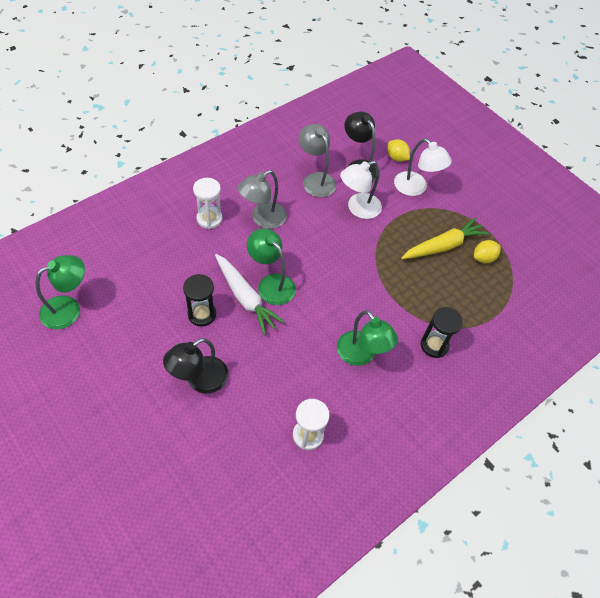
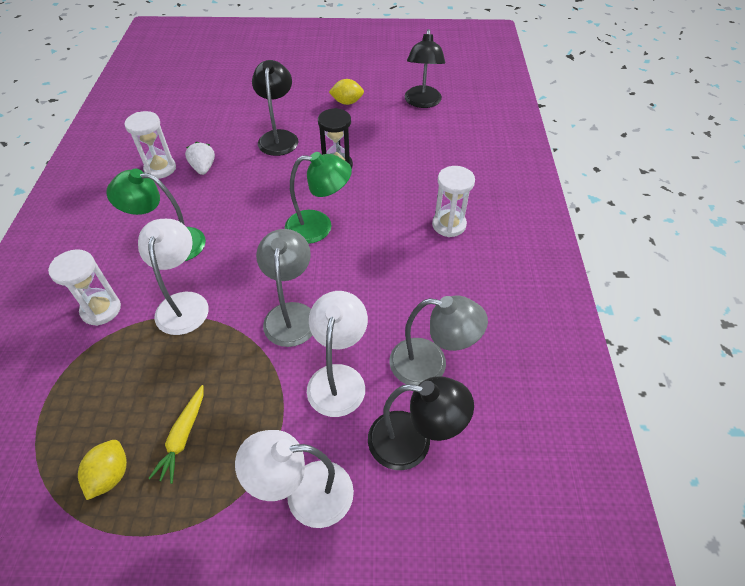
camera: 135 degrees right, 5 degrees down
(68, 308) = (422, 102): green lamp -> black lamp
(245, 298) = (323, 200): white carrot -> none
(263, 219) = (409, 268): grey lamp -> grey lamp (291, 314)
(280, 403) = (203, 168): none -> white strawberry
(389, 307) = (184, 303): none -> white lamp
(396, 158) = (389, 522): yellow lemon -> yellow lemon (347, 102)
(434, 345) = (101, 310): black hourglass -> white hourglass
(443, 246) = (183, 437): yellow carrot -> yellow carrot, size x0.59

